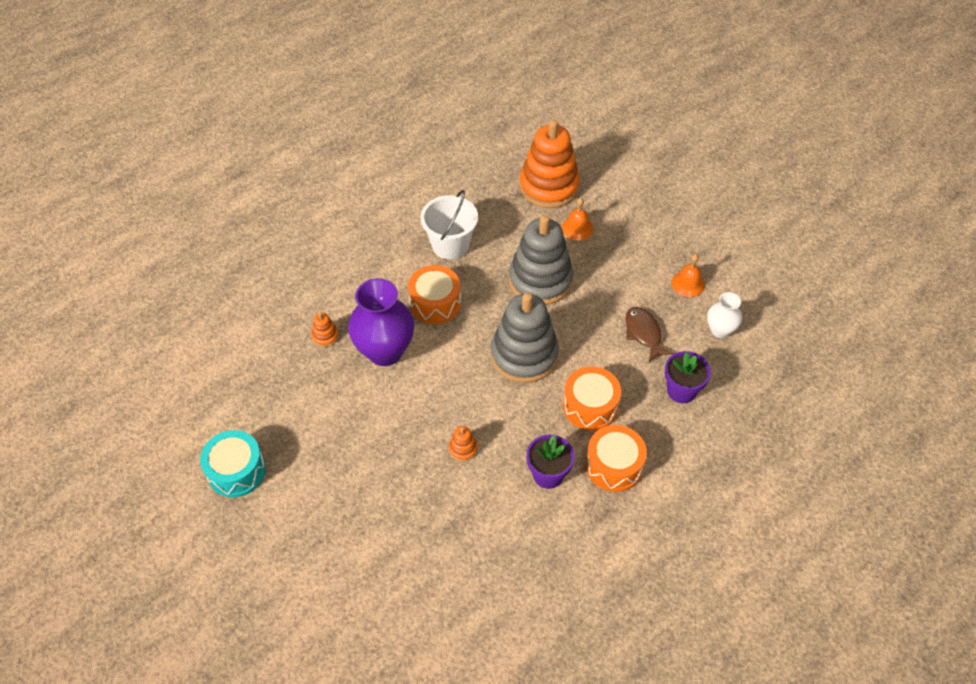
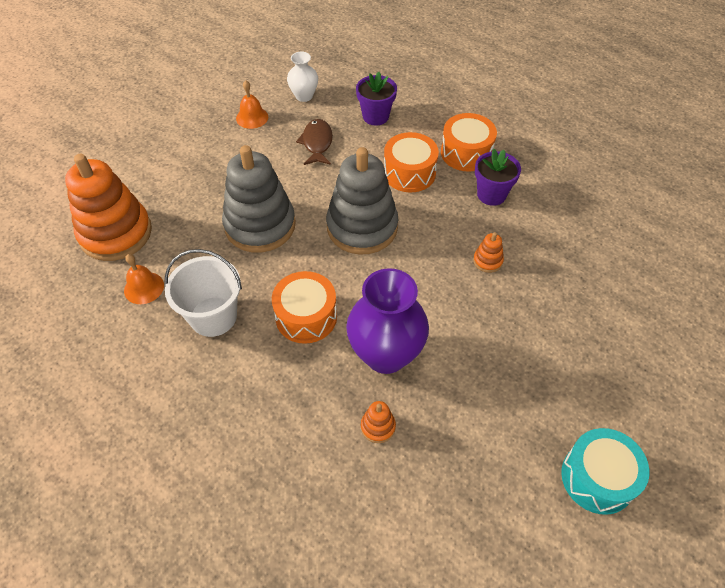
camera: 100 degrees left, 0 degrees up
(577, 228) = (182, 202): orange bell -> orange bell (144, 288)
(643, 333) = (317, 143): brown fish -> brown fish turned 120 degrees clockwise

